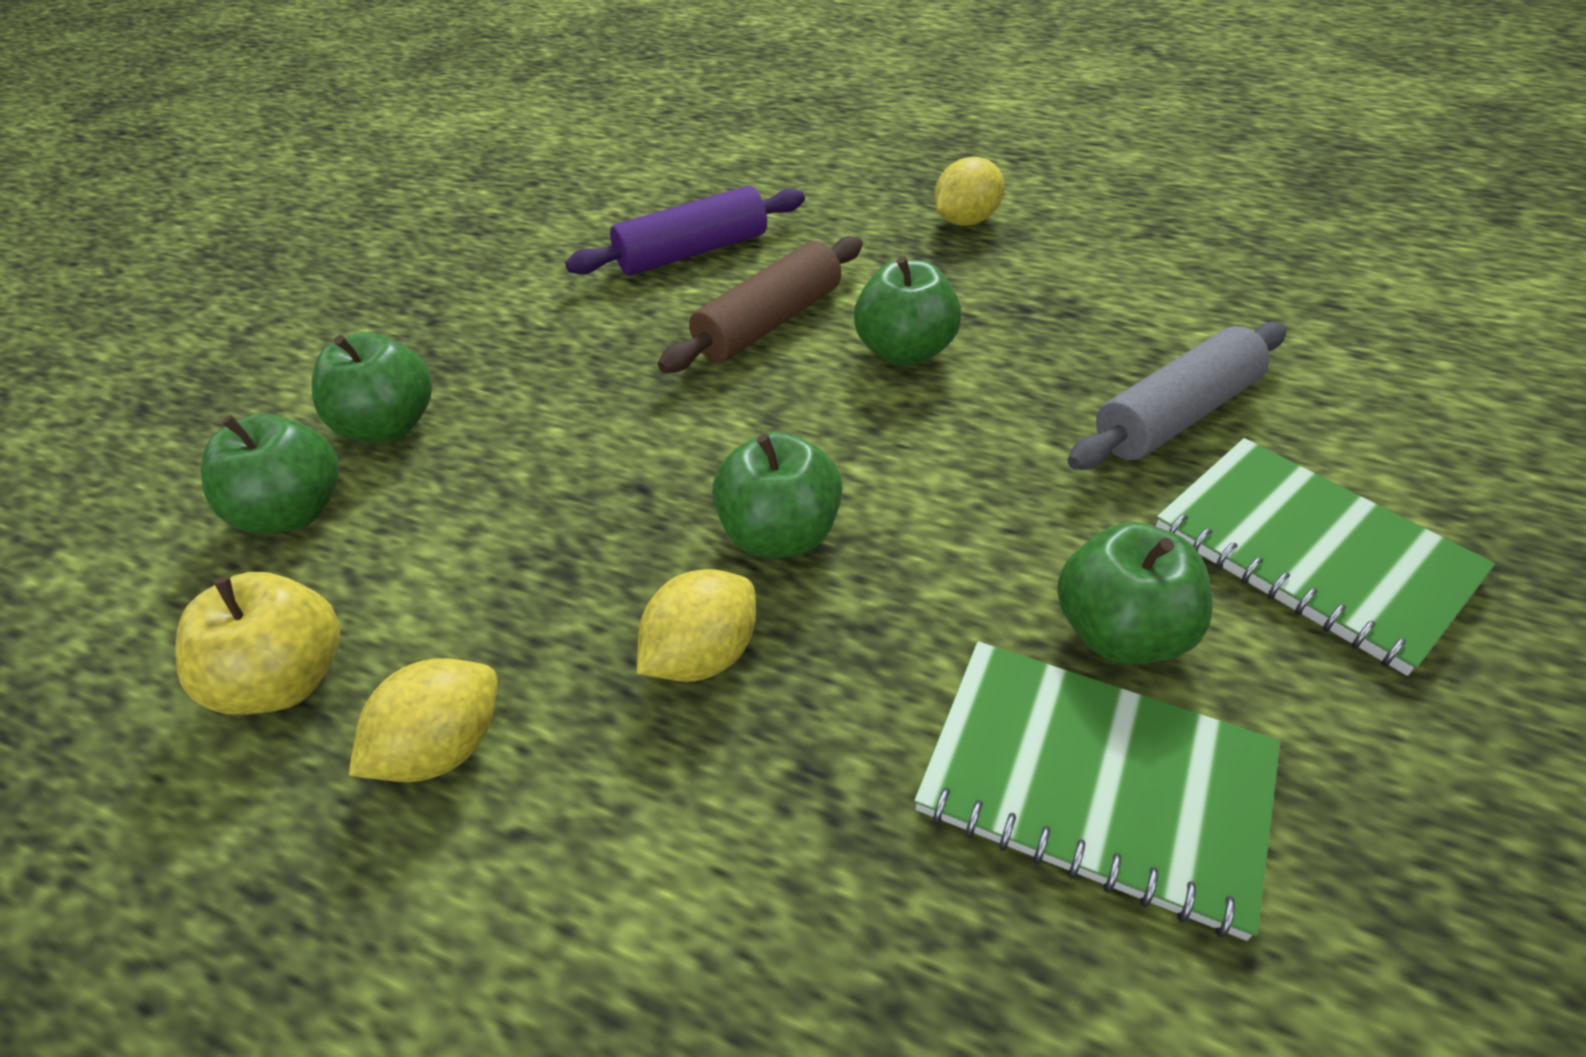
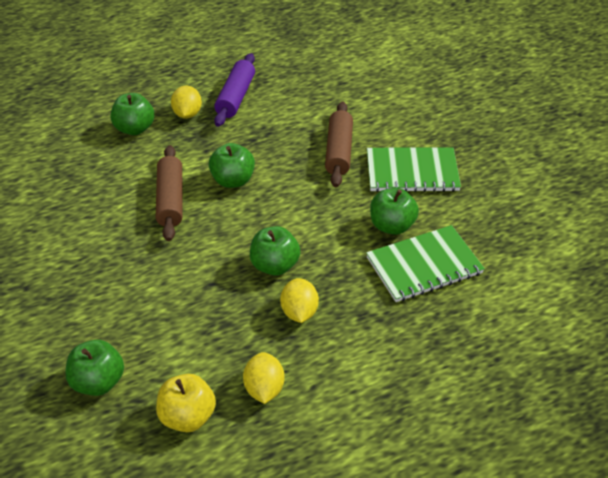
camera: 50 degrees left, 0 degrees up
(389, 426) = (82, 332): green apple -> green apple (135, 128)
(692, 252) = (95, 190): purple rolling pin -> purple rolling pin (236, 97)
(1176, 416) = (339, 151): grey rolling pin -> brown rolling pin

